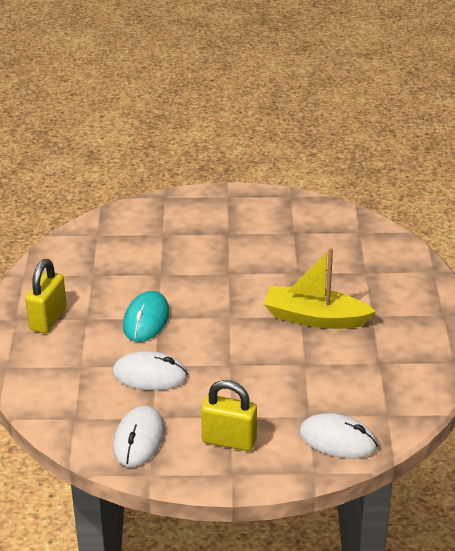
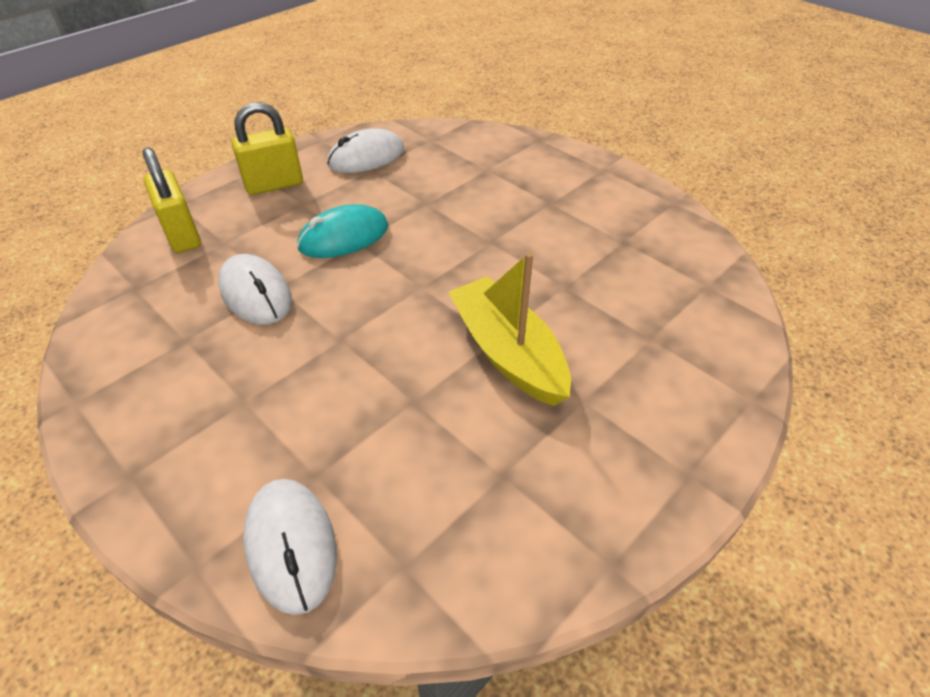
camera: 45 degrees right, 10 degrees up
(138, 439) = (133, 353): white mouse -> white mouse (366, 157)
(229, 440) = (194, 430): yellow padlock -> yellow padlock (182, 235)

